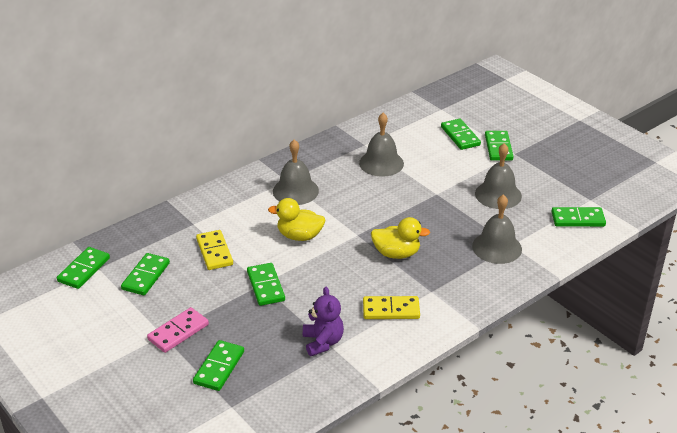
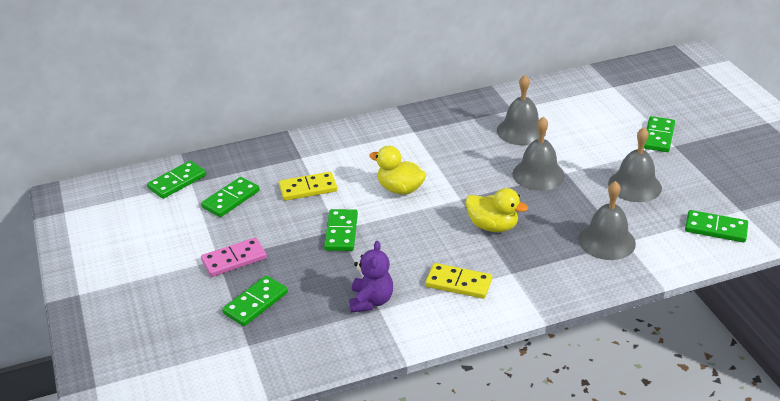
camera: 20 degrees right, 0 degrees up
(214, 252) = (308, 188): yellow domino -> yellow domino turned 75 degrees clockwise
(295, 191) = (418, 143): grey bell -> grey bell (538, 174)
(460, 136) = (620, 117): green domino -> none

